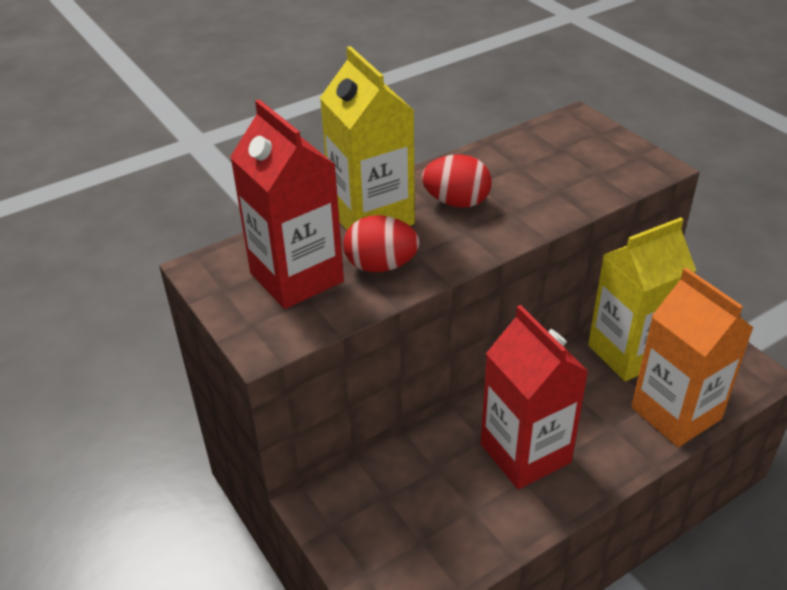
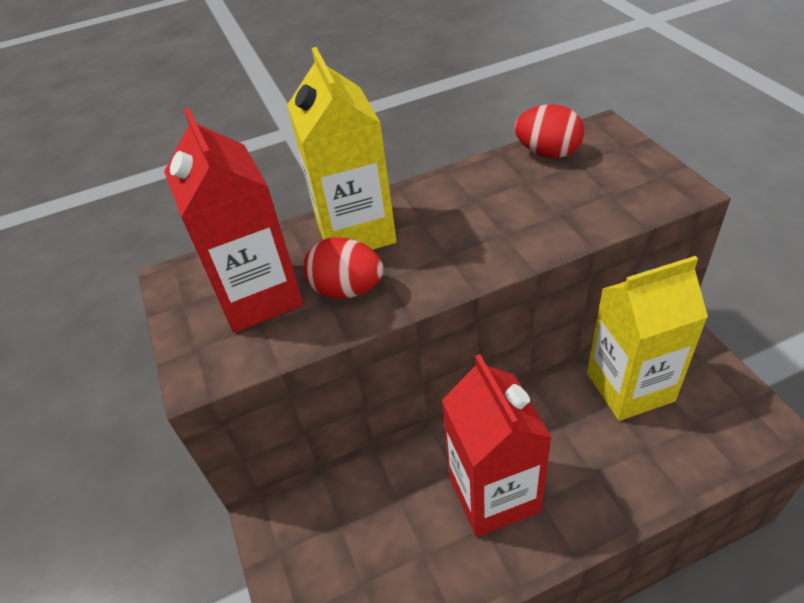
camera: 15 degrees right, 5 degrees up
(456, 202) = (448, 220): red egg -> red egg (547, 153)
(676, 413) = (669, 466): orange carton -> none

